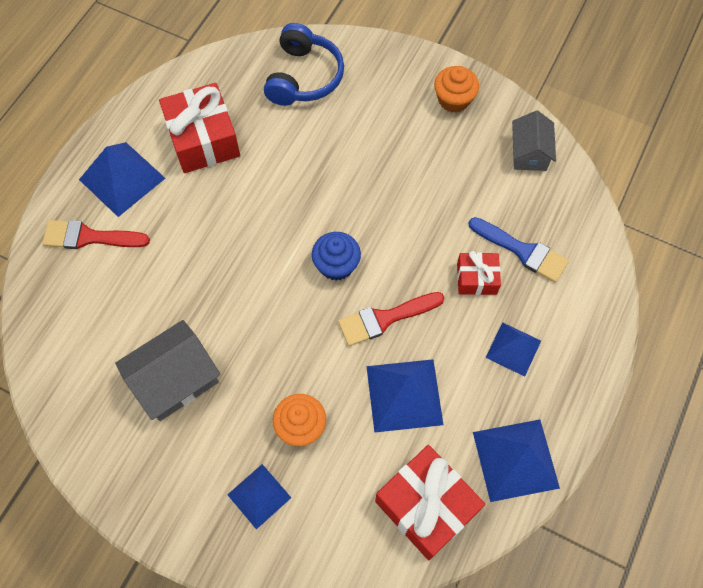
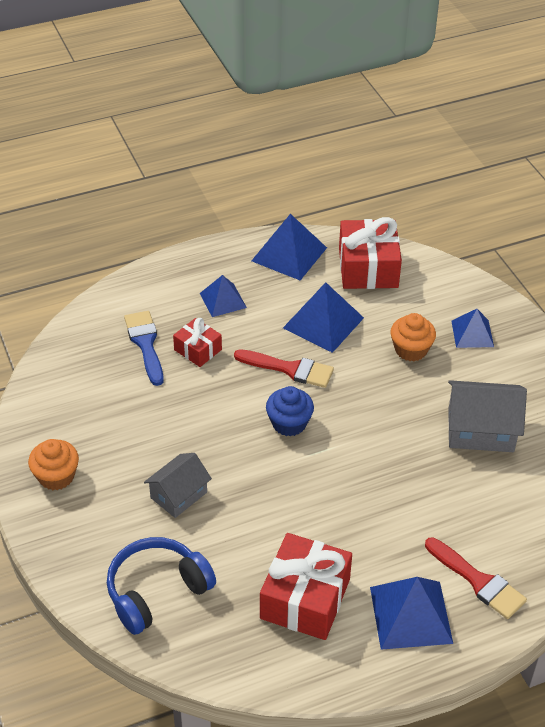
camera: 140 degrees left, 20 degrees down
(529, 153) = (54, 397): grey house -> grey house (178, 495)

